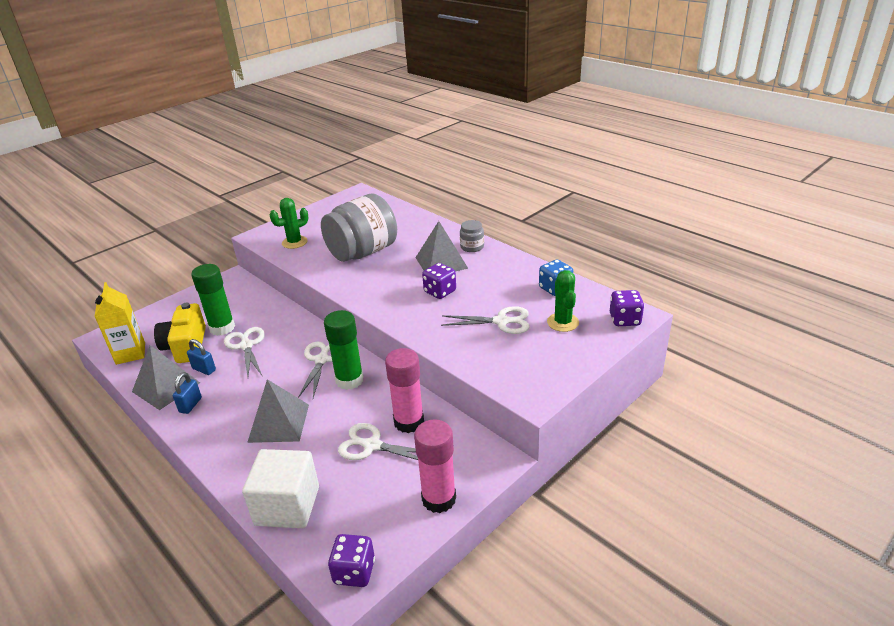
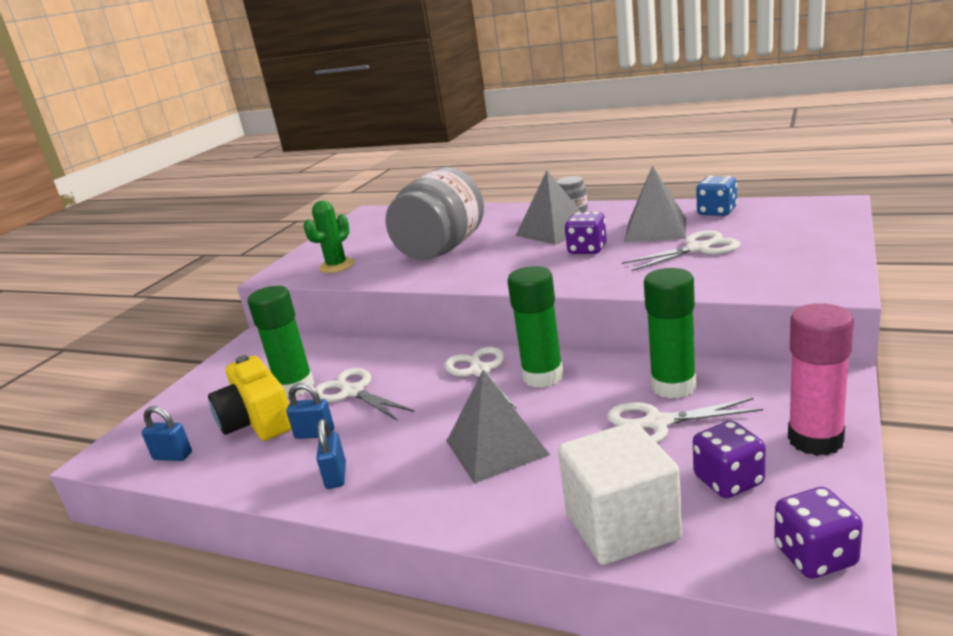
camera: 20 degrees left, 10 degrees down
(130, 353) = (172, 456): yellow carton -> blue padlock
(166, 387) = (273, 471): grey pyramid -> grey pyramid (655, 229)
(409, 422) = (673, 386): pink glue stick -> green glue stick
(563, 322) = (767, 230): green cactus -> none
(624, 320) = (829, 210): purple dice -> purple dice (728, 481)

